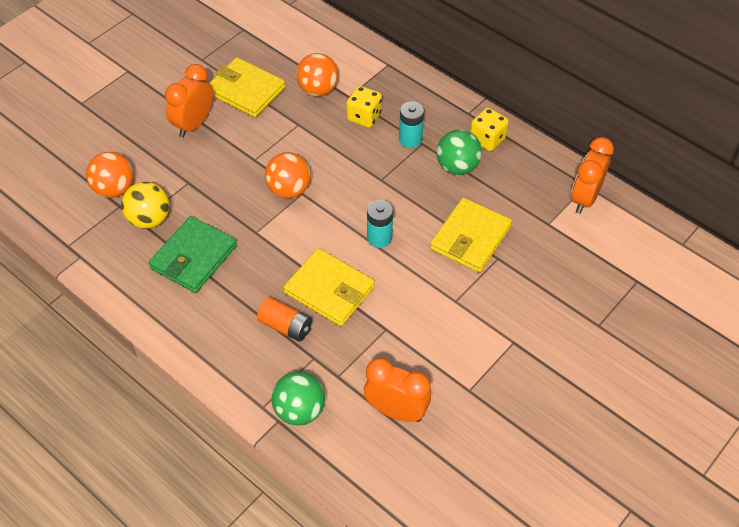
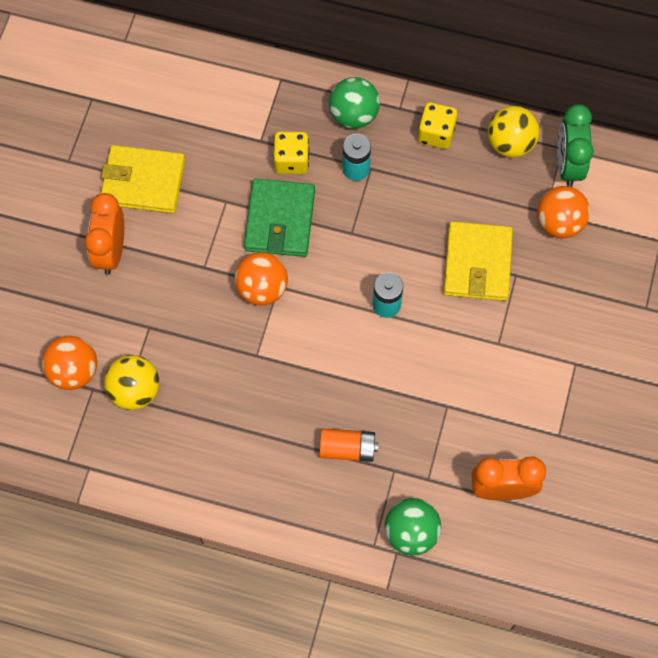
camera: 25 degrees left, 15 degrees up
(194, 257) = (209, 414): green wallet -> green wallet (280, 220)
(318, 90) = (222, 146): orange ball -> orange ball (559, 223)
(329, 290) = (369, 388): yellow wallet -> none
(457, 167) = (422, 182): green ball -> green ball (354, 115)
(544, 167) = (510, 143): none -> yellow ball
(584, 198) = (568, 165): orange clock -> green clock

